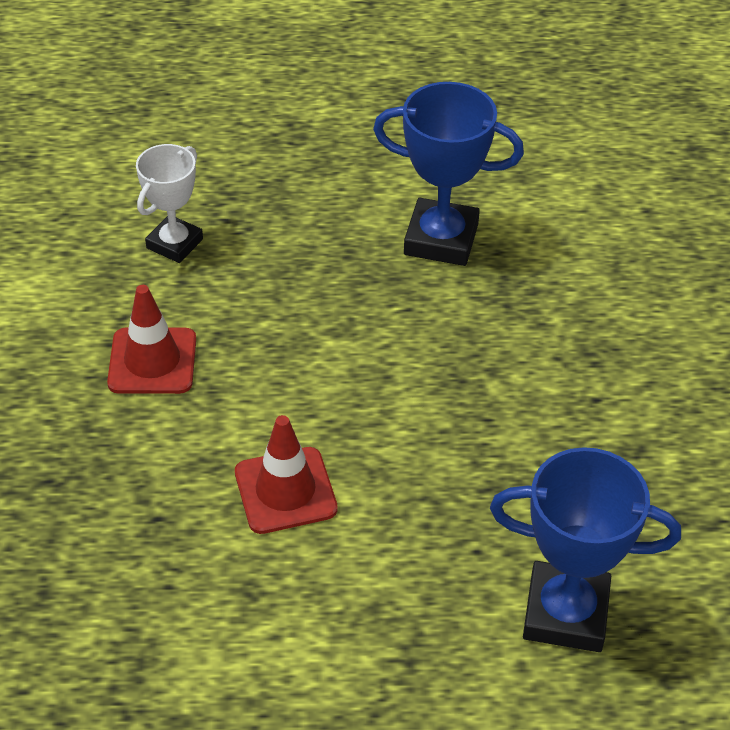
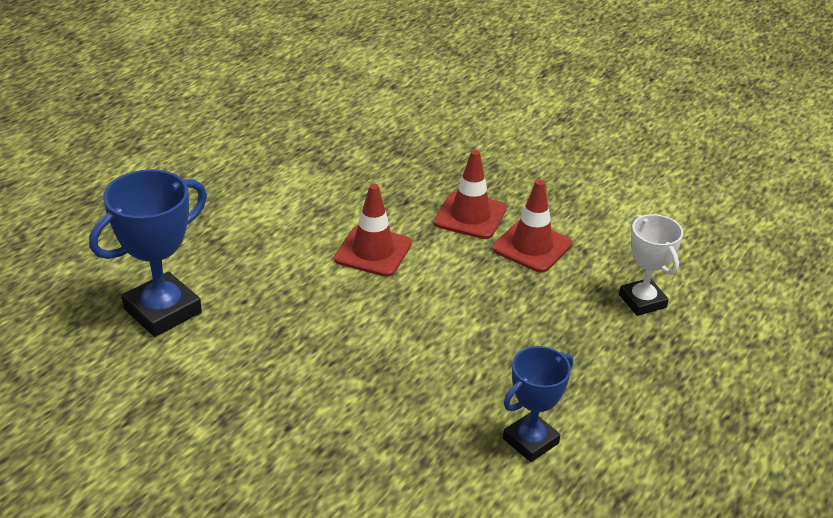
camera: 125 degrees right, 10 degrees down
(137, 441) = (470, 216): none -> red traffic cone
(441, 239) = (530, 441): blue trophy -> blue trophy, size x0.65

